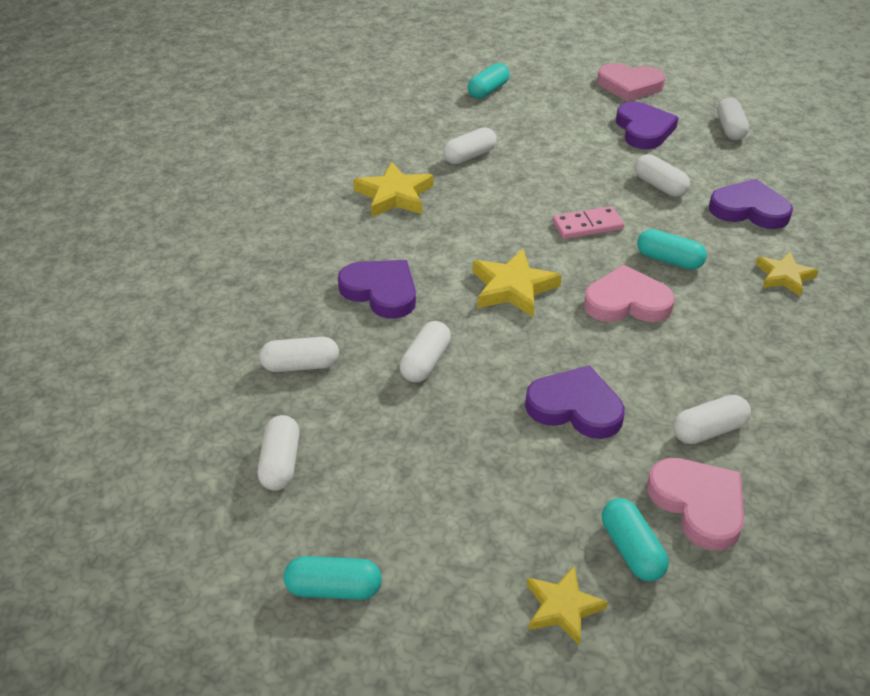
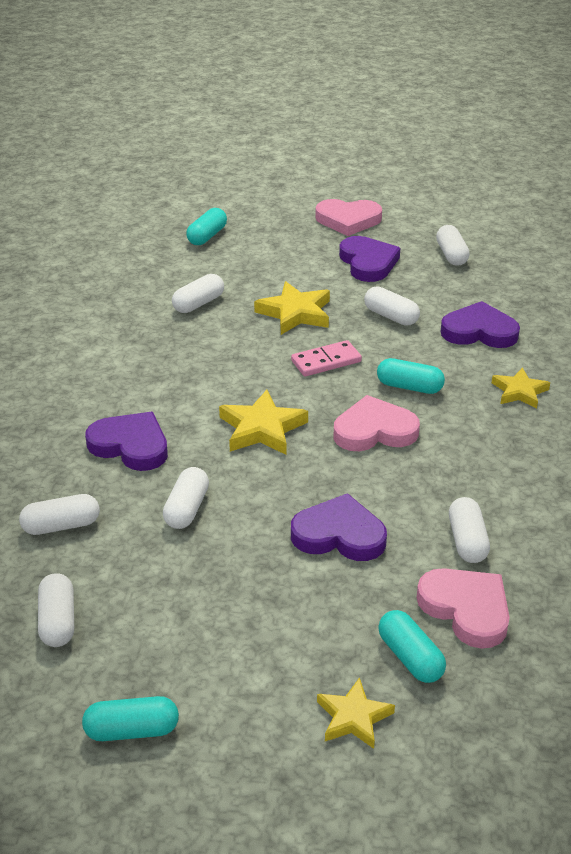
camera: 10 degrees left, 5 degrees down
(394, 195) = (128, 350): yellow star -> yellow star (295, 313)
(708, 430) = (467, 541): white capsule -> white capsule turned 60 degrees counterclockwise

